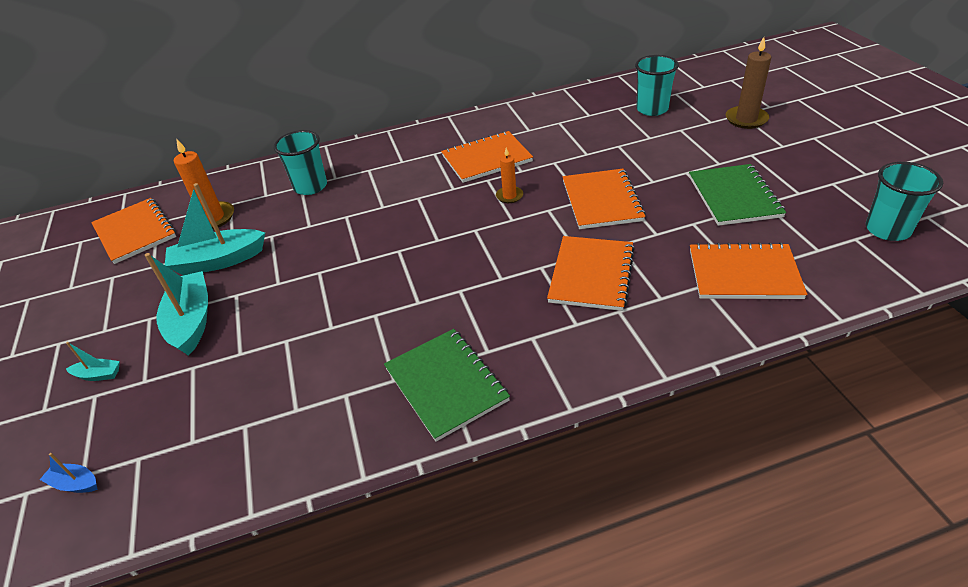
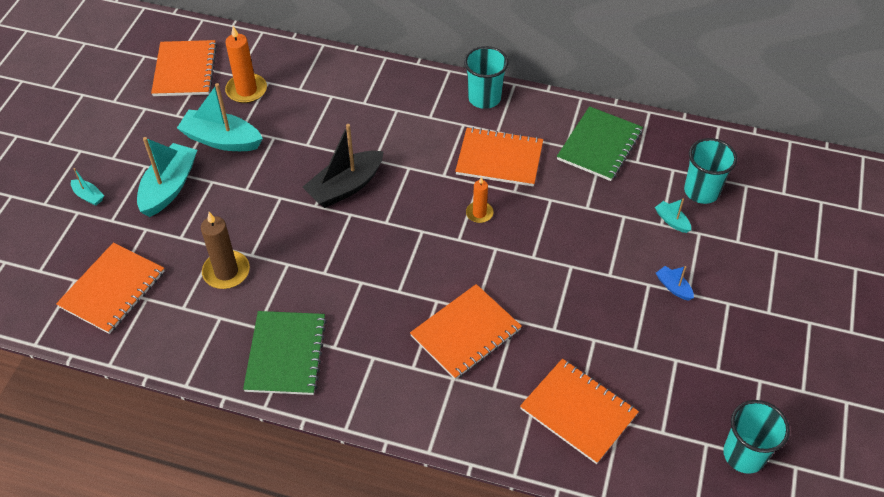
camera: 30 degrees right, 10 degrees up
(75, 483) = (32, 274): blue boat -> blue boat (673, 287)
(310, 186) = (338, 101): turquoise cup -> turquoise cup (484, 98)
(374, 235) = (345, 187): none -> black boat
(601, 201) = (546, 267): orange notebook -> orange notebook (112, 289)
(654, 132) = (671, 221): none -> turquoise boat
(734, 197) = (658, 336): green notebook -> green notebook (599, 145)
(746, 119) = (774, 260): brown candle -> brown candle (226, 272)

